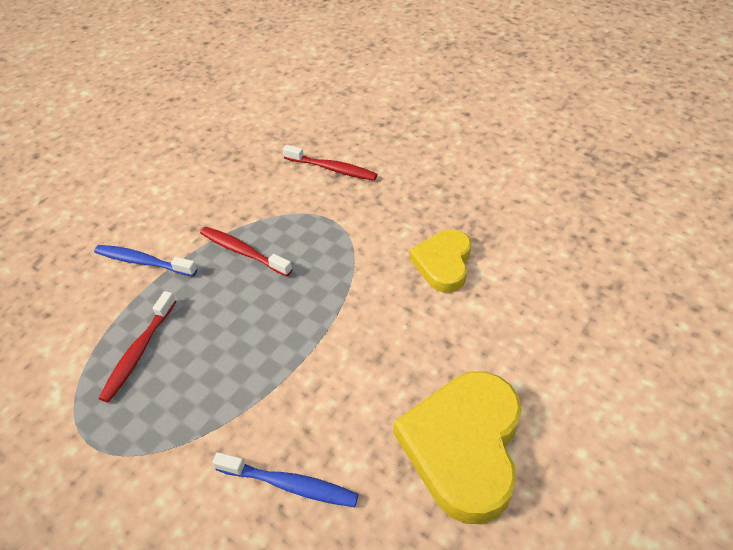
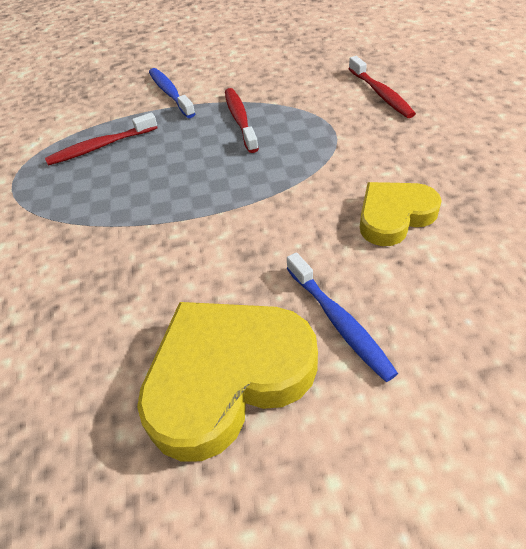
camera: 45 degrees right, 0 degrees up
(290, 484) = (75, 297): blue toothbrush -> blue toothbrush (339, 322)

